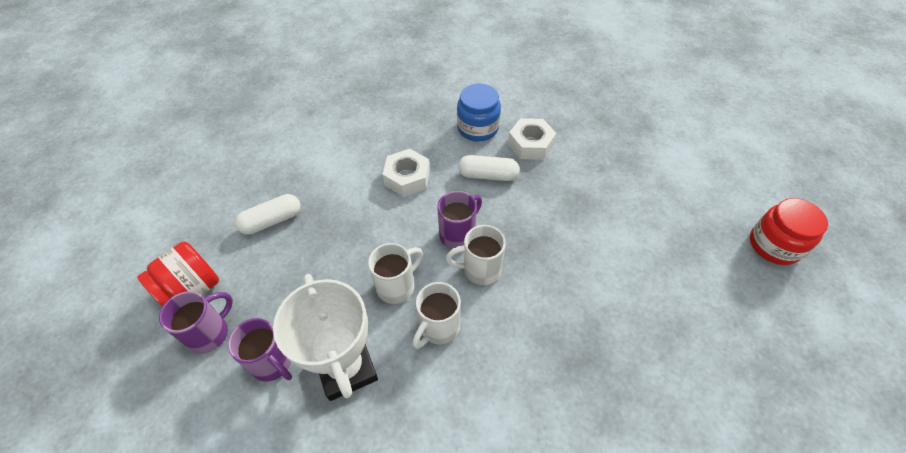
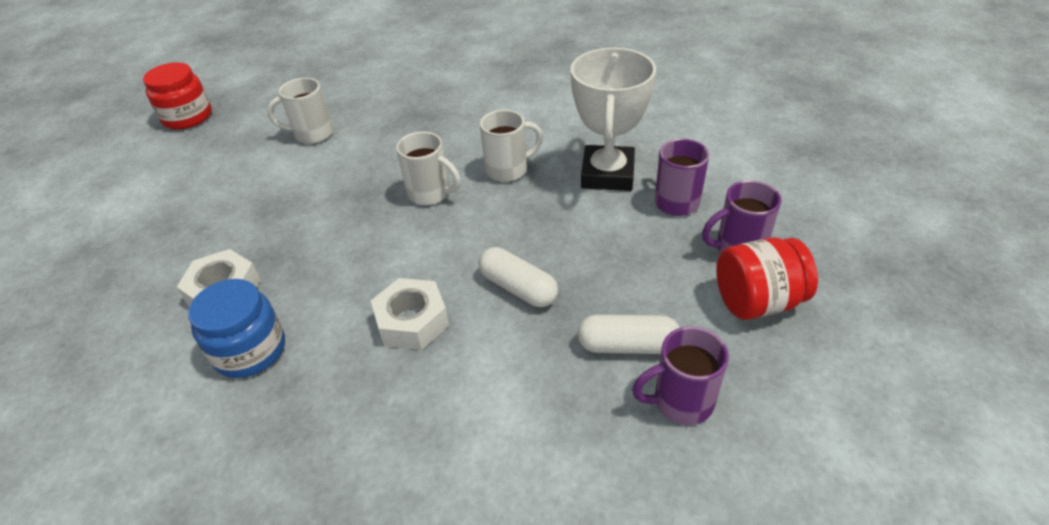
camera: 145 degrees left, 10 degrees down
(397, 286) = (520, 212): white mug -> white mug (312, 134)
(458, 234) = (419, 231): purple mug -> purple mug (681, 401)
(488, 175) = (318, 277): white capsule -> white capsule (518, 288)

